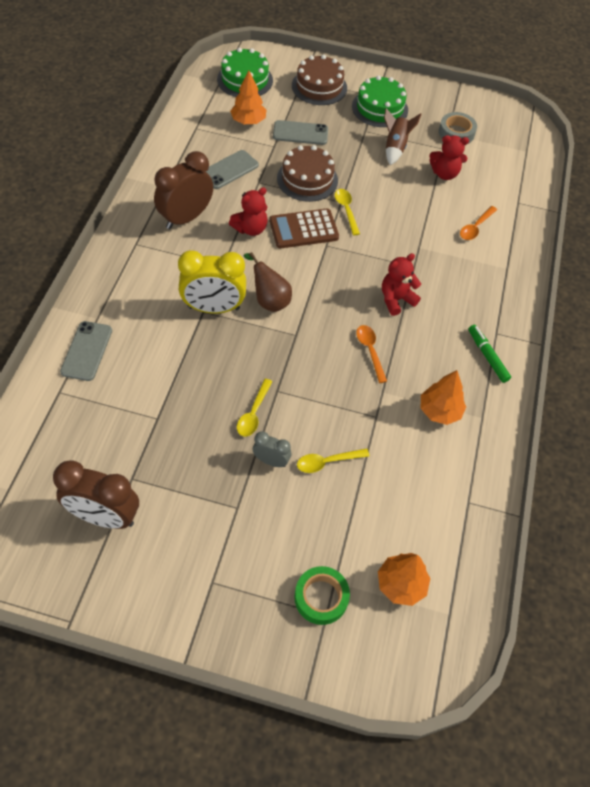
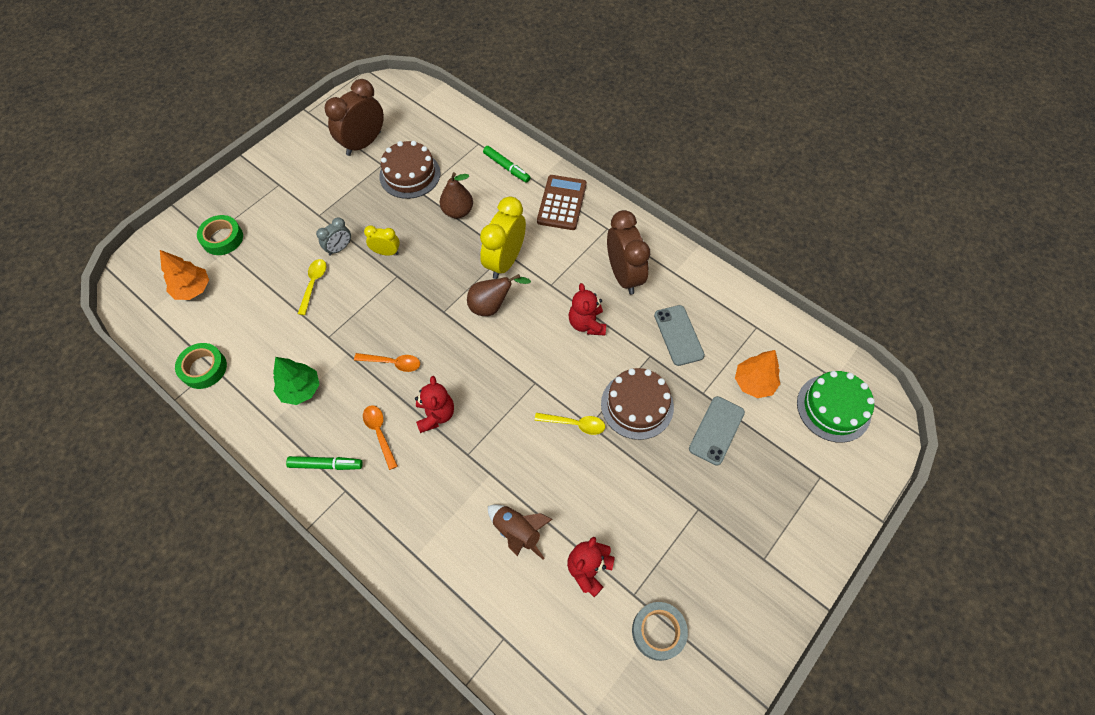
camera: 120 degrees right, 5 degrees up
(87, 351) = (506, 167): grey phone -> green marker
(169, 371) = (458, 211): none -> brown pear
(253, 413) = (386, 252): yellow spoon -> yellow clock
(303, 229) = (565, 370): brown calculator -> brown calculator (562, 203)
(319, 87) = (800, 491): brown cake -> brown cake (410, 174)
(380, 108) = (737, 550): green cake -> none
(395, 147) = (656, 531): brown rocket -> brown rocket (517, 531)
(439, 411) = (300, 389): orange tree -> green tree
(475, 227) = (488, 555): orange spoon -> orange spoon (379, 433)
(475, 509) = (204, 368): none -> green tape

